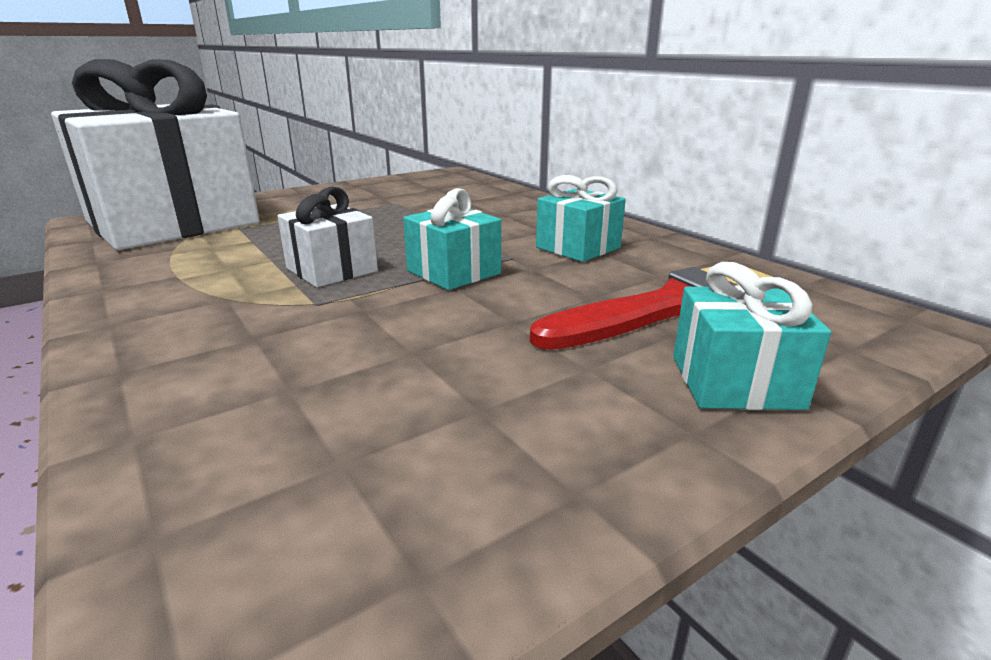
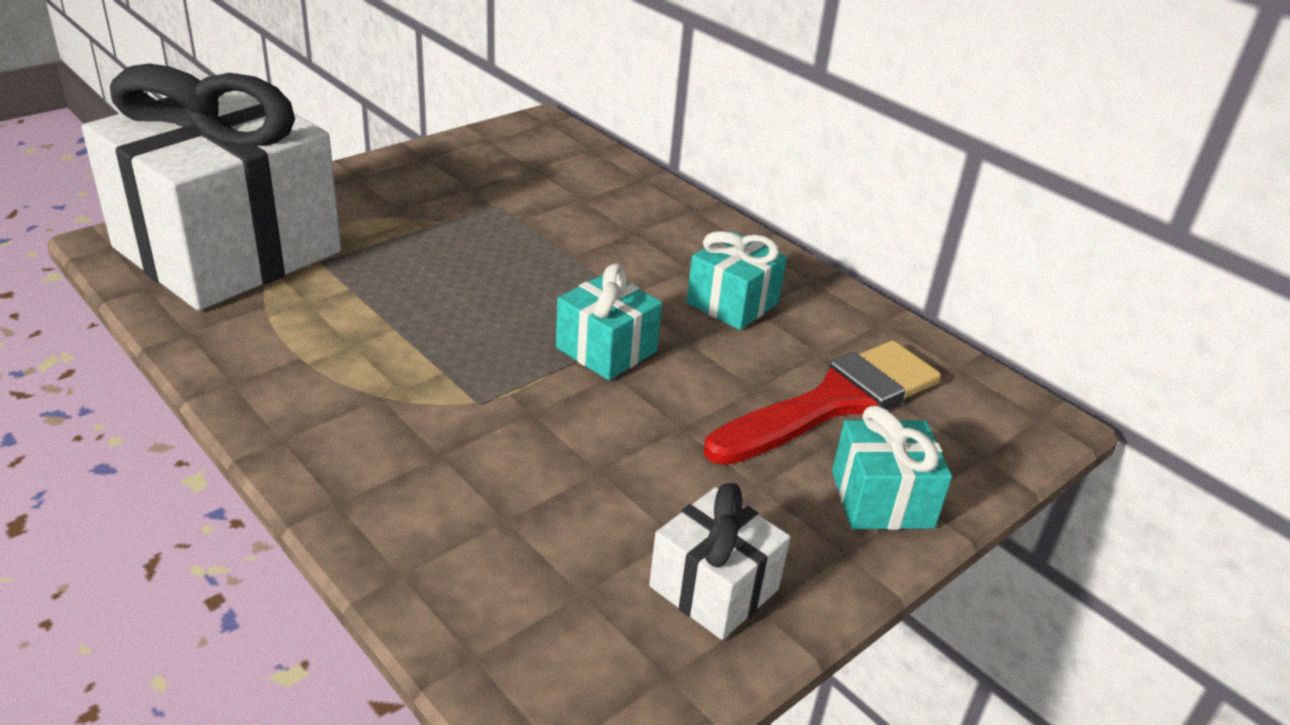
camera: 10 degrees left, 10 degrees up
(331, 270) = (472, 346): white gift -> white gift (714, 588)

